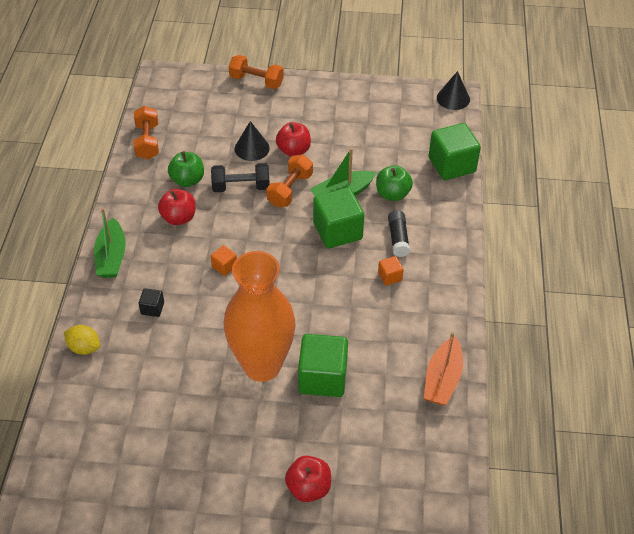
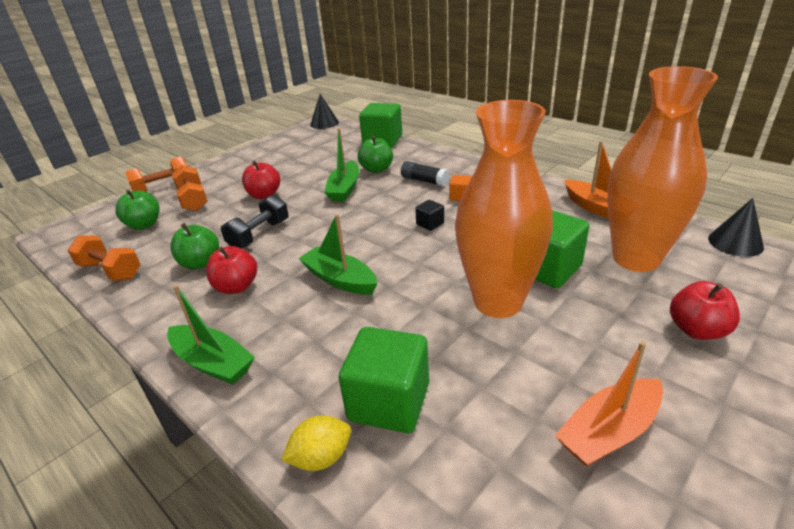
camera: 50 degrees left, 15 degrees down
(152, 308) = (332, 357): black cube -> black cube (430, 224)
(181, 465) = (609, 431): none -> orange boat
(204, 114) = (144, 225): none -> green apple
(224, 266) = (340, 279): orange cube -> green boat
(252, 148) = (227, 214): black cone -> black cone (735, 242)
(290, 190) = (303, 211): orange dumbbell -> orange dumbbell (193, 199)
(337, 231) = (381, 204): green cube -> green cube (389, 402)
(378, 429) = (636, 258): none -> orange vase

